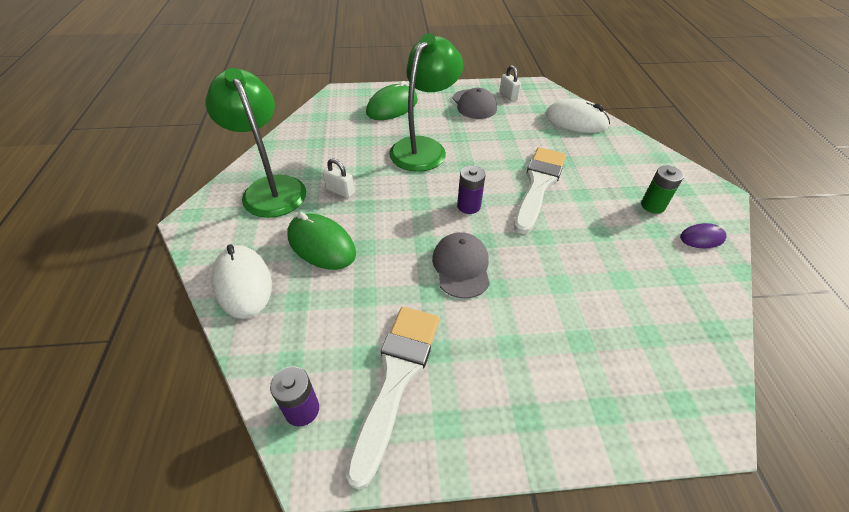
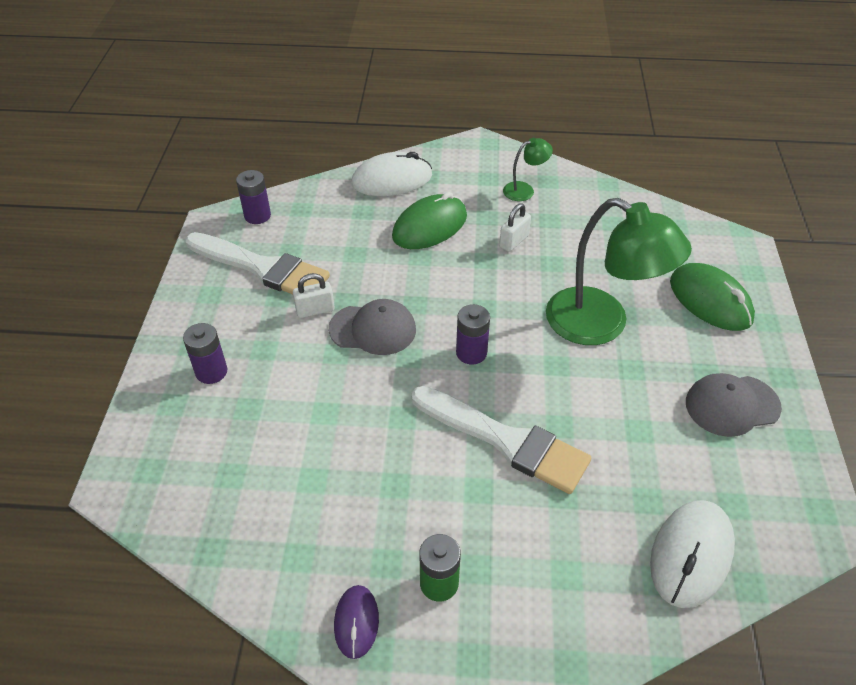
camera: 100 degrees right, 0 degrees up
(270, 188) = (524, 190): green lamp -> green lamp, size x0.45
(508, 95) = (773, 464): white padlock -> white padlock (315, 310)
(553, 385) = (211, 372): none -> purple battery

